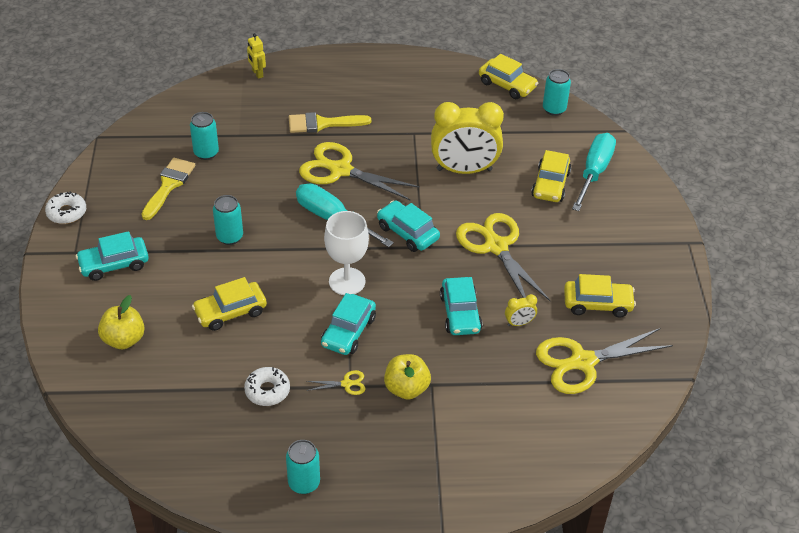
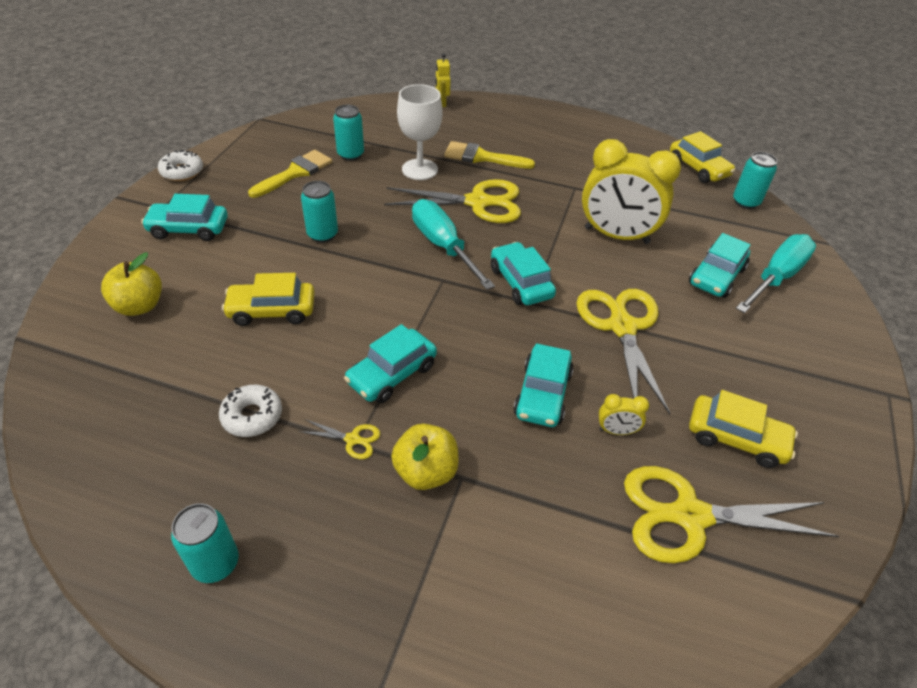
camera: 20 degrees right, 0 degrees up
(340, 170) = (477, 202): yellow scissors -> yellow scissors turned 135 degrees clockwise
(347, 281) = (422, 316): white goblet -> white goblet (420, 169)
(550, 184) = (716, 276): yellow car -> turquoise car

